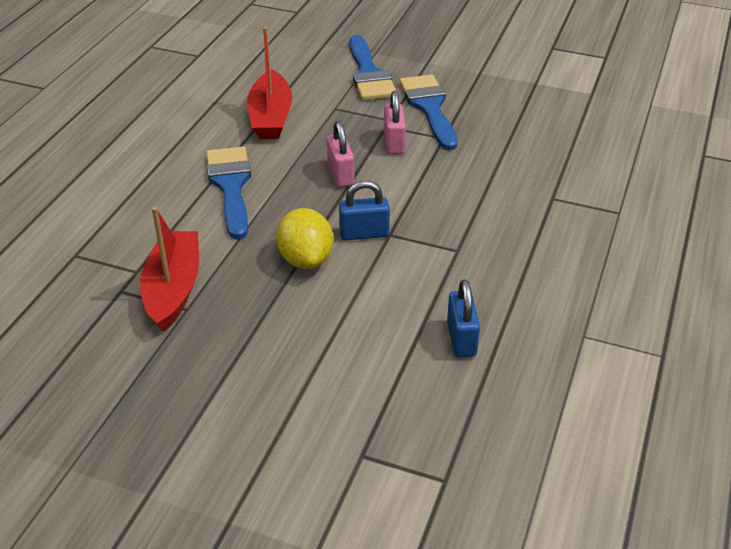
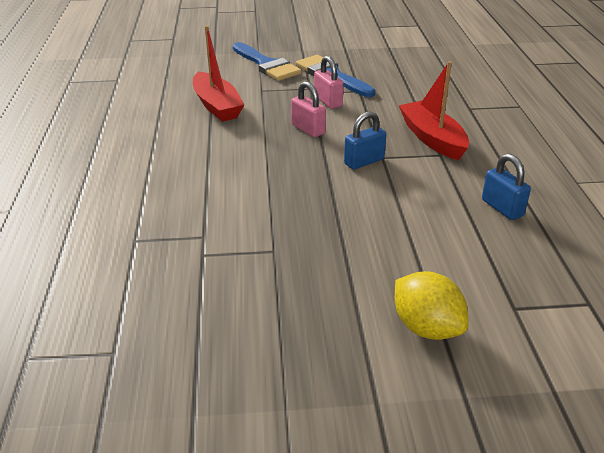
camera: 25 degrees left, 5 degrees down
(173, 289) = (249, 240): red boat -> red boat (432, 139)
(231, 186) = (228, 157): blue brush -> none
(305, 259) = (337, 189): yellow lemon -> yellow lemon (426, 327)

